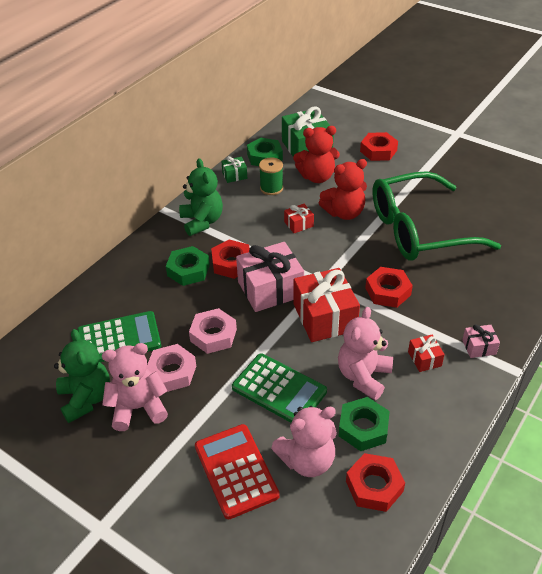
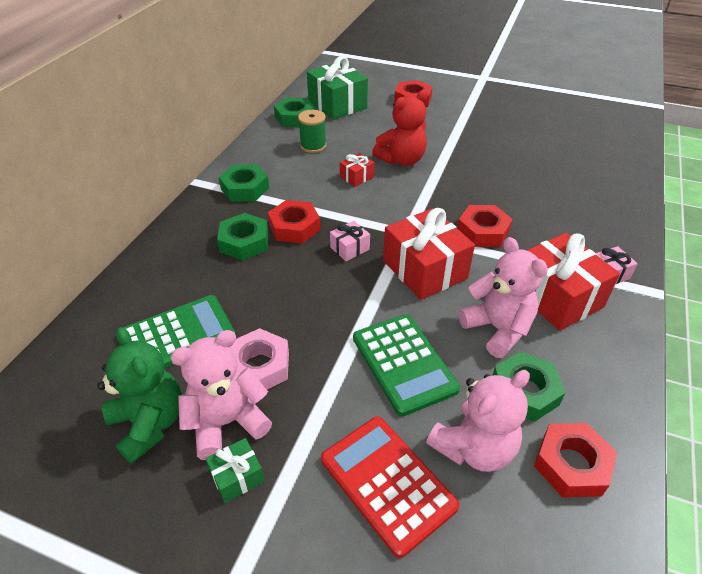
camera: 15 degrees left, 0 degrees up
(202, 222) = (245, 188): green teddy bear -> green nut
(213, 335) = (299, 311): pink nut -> none
(234, 175) = (267, 138): green gift -> green gift (237, 477)
(270, 289) = (350, 248): pink gift -> pink gift, size x0.47
(279, 390) = (403, 363): green calculator -> green calculator turned 45 degrees clockwise
(317, 177) = (358, 130): red teddy bear -> none
(363, 376) = (497, 329): pink teddy bear -> pink teddy bear turned 135 degrees clockwise
(419, 230) = (487, 166): green glasses -> none
(424, 359) = (556, 297): red gift -> red gift, size x2.11

